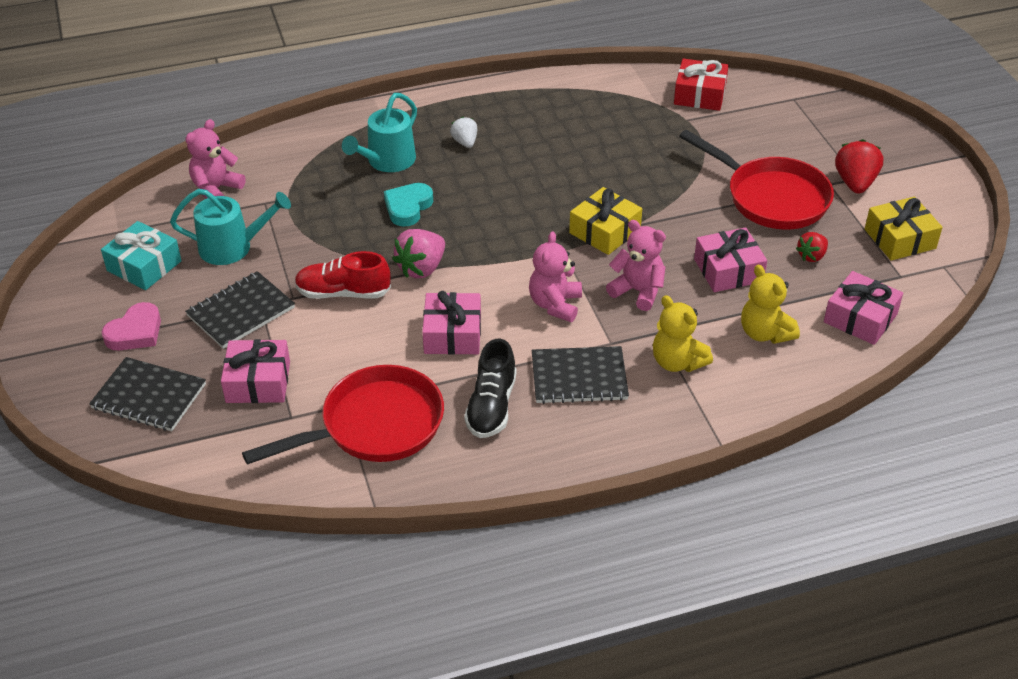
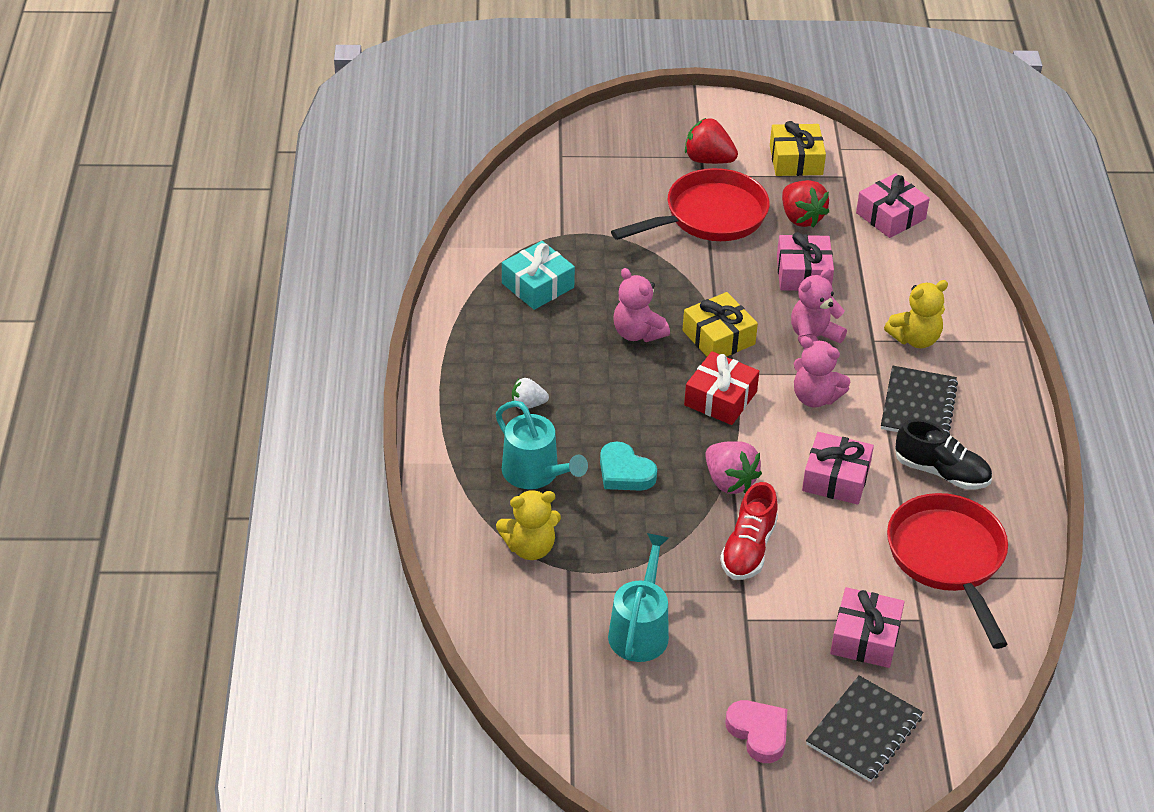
camera: 75 degrees left, 0 degrees up
(144, 266) = (646, 714): turquoise gift -> turquoise gift (538, 285)
(216, 189) = (526, 631): pink teddy bear -> pink teddy bear (637, 333)
(241, 312) = (753, 637): black notebook -> none
(699, 95) = (524, 214): red gift -> red gift (720, 398)
(765, 333) = (893, 276): yellow teddy bear -> yellow teddy bear (530, 547)
(811, 256) = (801, 218): red strawberry -> red strawberry, size x1.63

